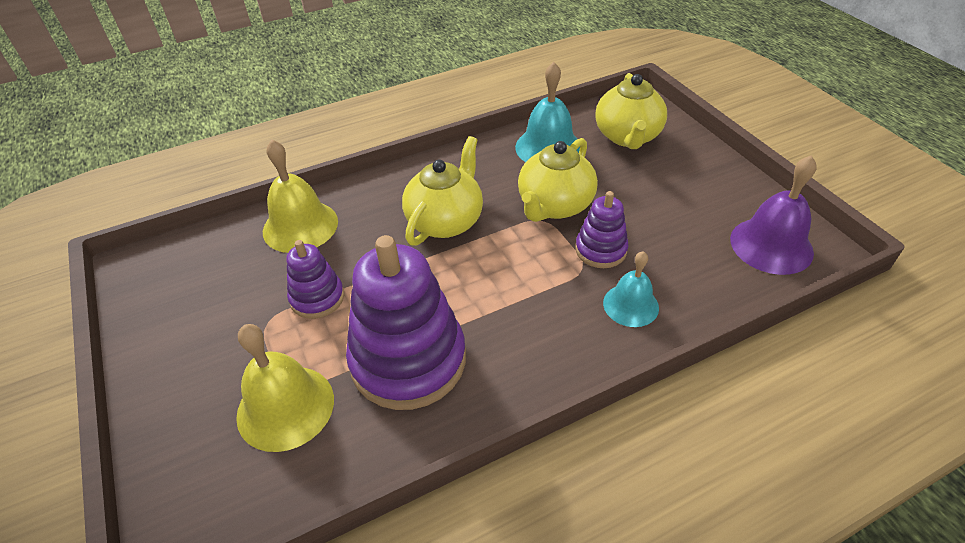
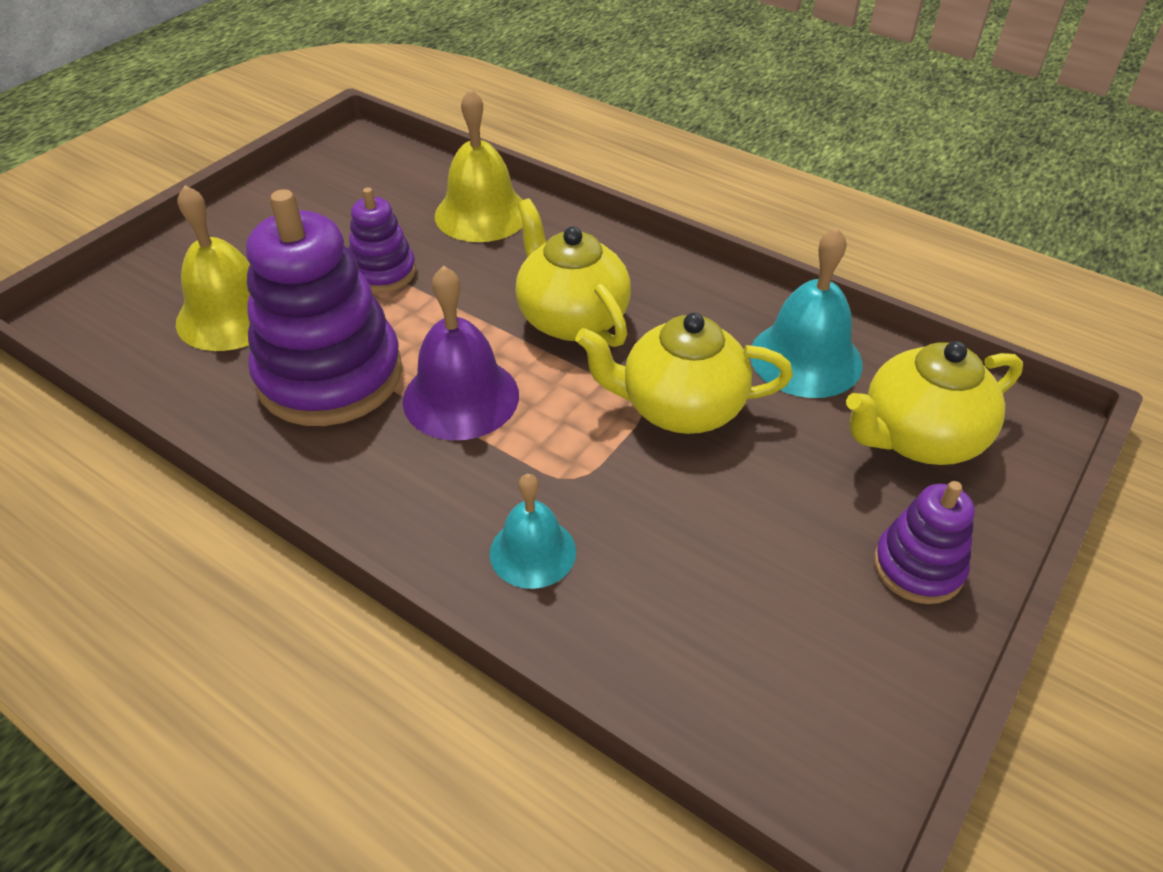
camera: 60 degrees right, 0 degrees up
(445, 221) = (571, 318): yellow teapot -> yellow teapot turned 120 degrees counterclockwise
(600, 250) = (623, 486): purple stacking toy -> purple stacking toy (918, 567)
(771, 245) = (791, 708): purple bell -> purple bell (461, 397)

